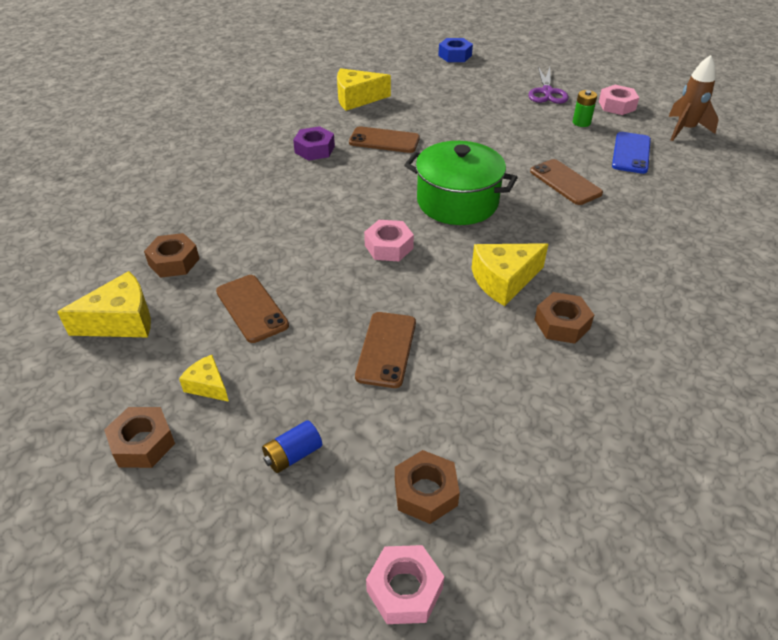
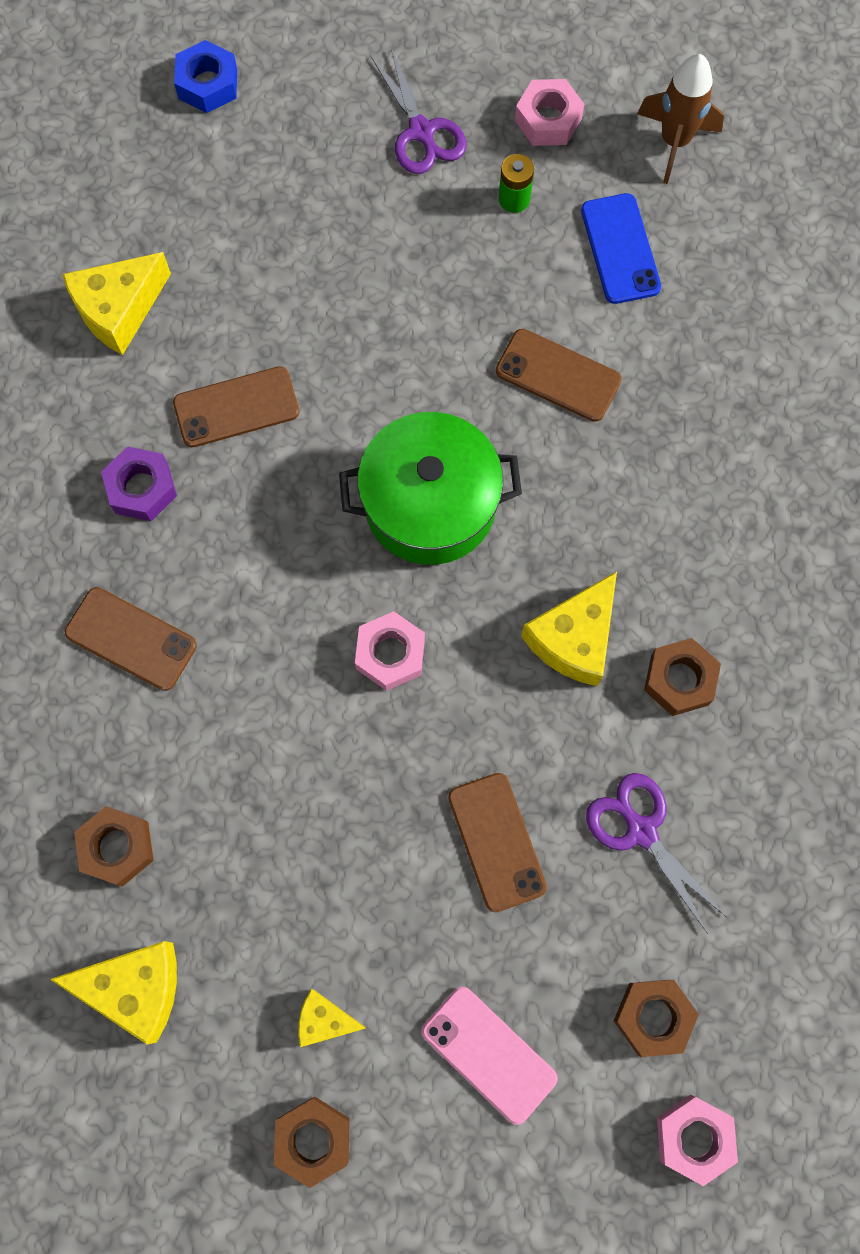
camera: 30 degrees left, 30 degrees up
(121, 321) = (135, 988): yellow cheese -> yellow cheese turned 60 degrees clockwise
(252, 308) = (287, 870): brown phone -> brown phone (131, 639)
(293, 455) = (489, 1054): blue battery -> pink phone
(487, 385) = (641, 831): none -> purple scissors

